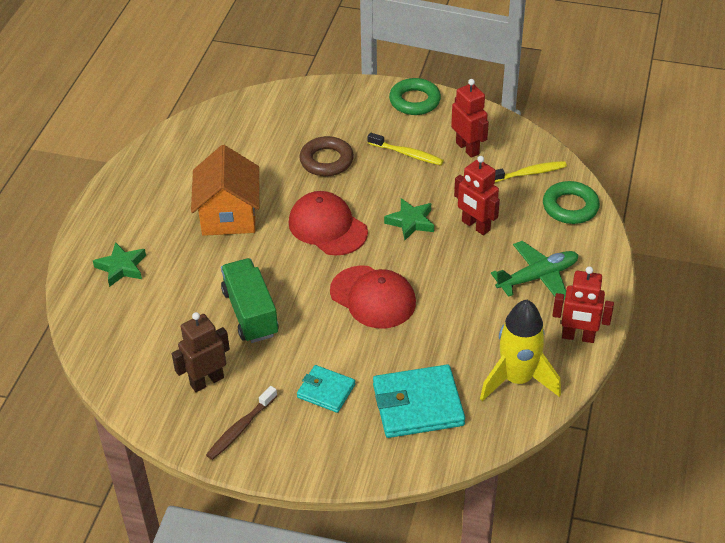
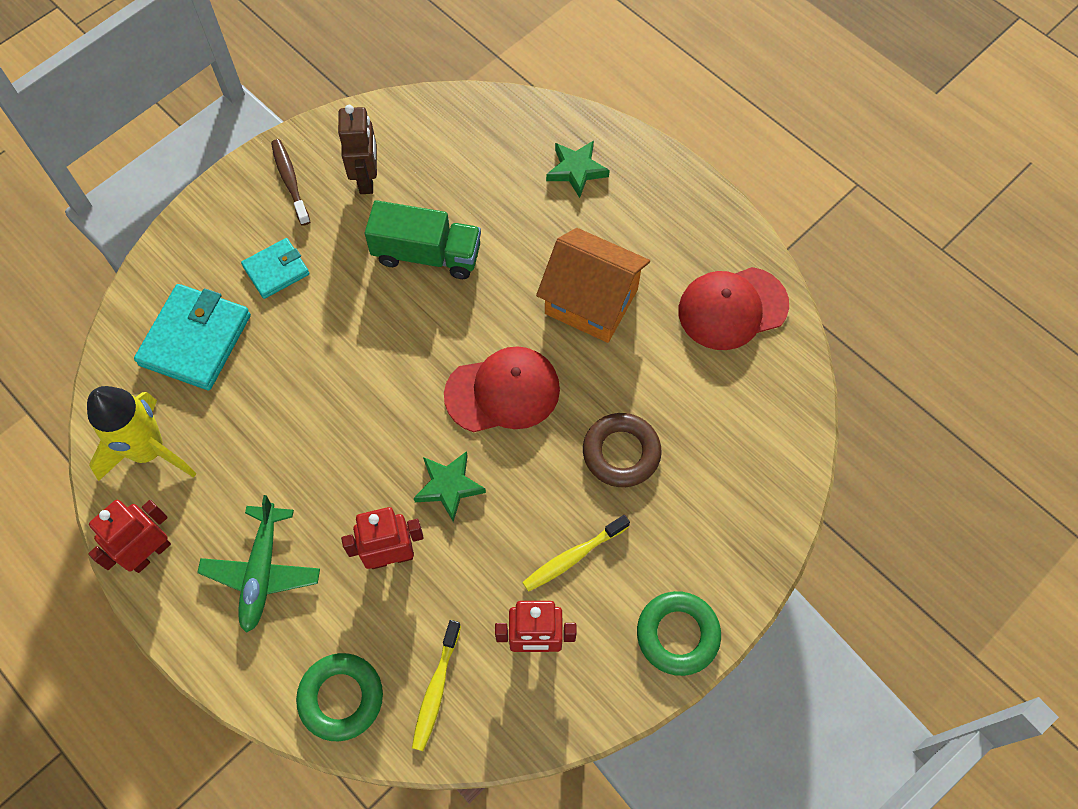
camera: 120 degrees right, 20 degrees up
(373, 297) = (363, 379): red cap -> red cap (732, 308)

